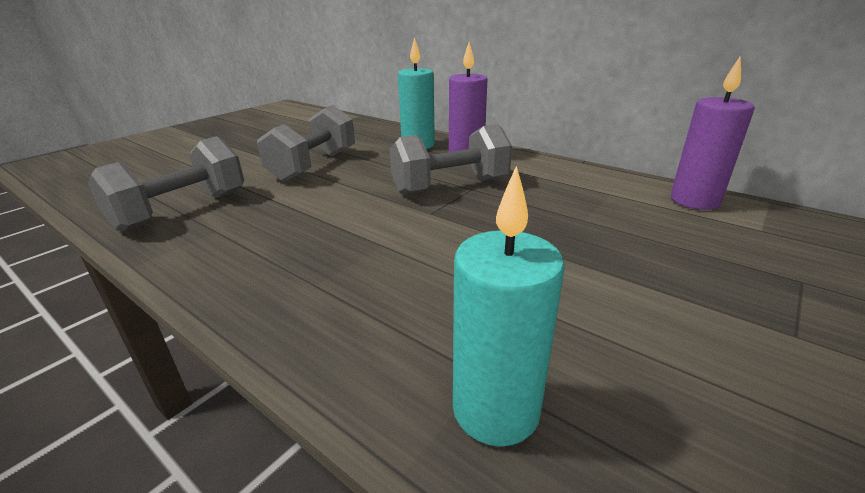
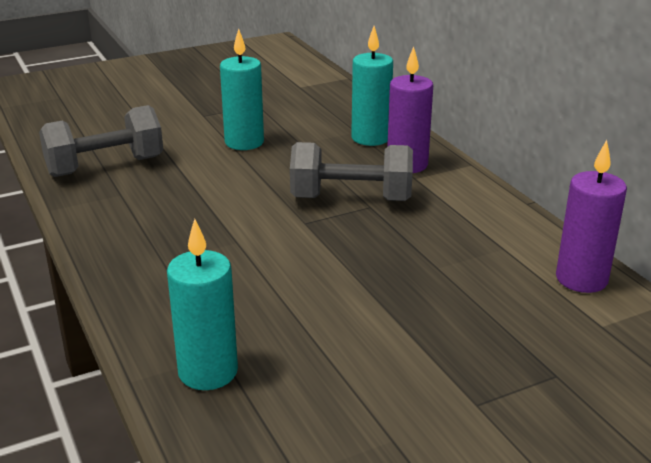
camera: 25 degrees right, 0 degrees up
(314, 166) = (244, 142): grey dumbbell -> turquoise candle

